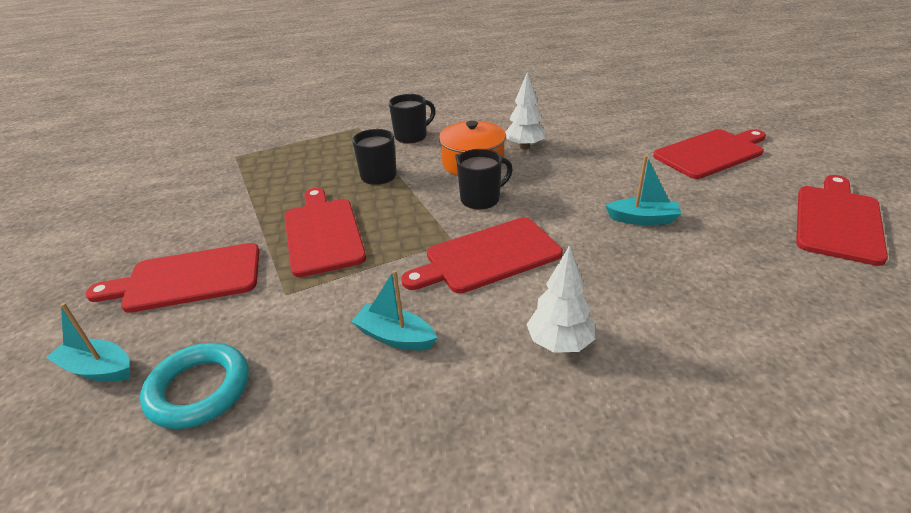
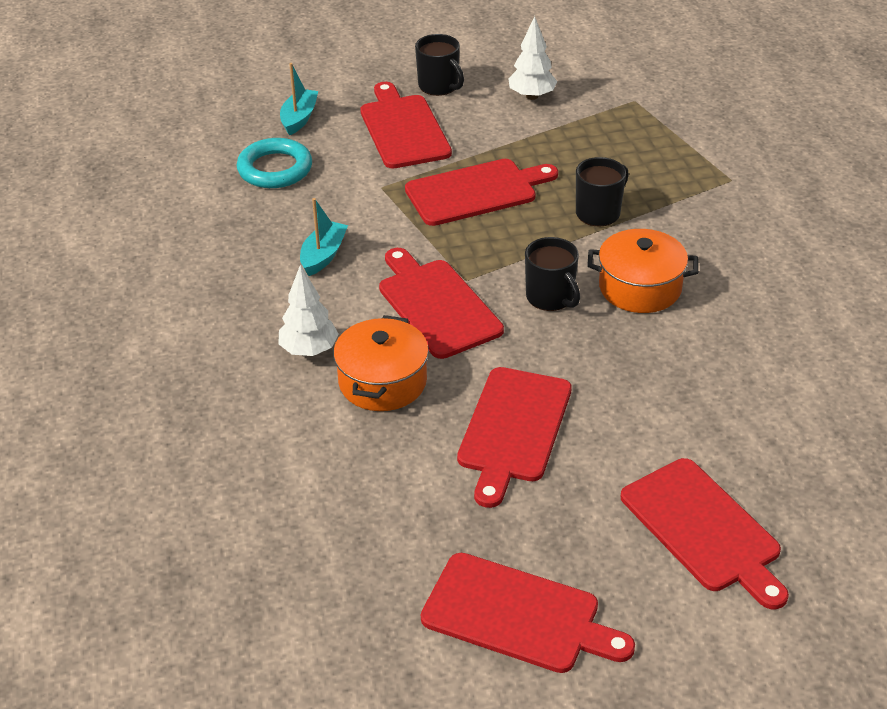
camera: 85 degrees right, 5 degrees up
(412, 136) = (712, 229): black mug -> black mug (439, 86)
(524, 147) = (695, 334): white tree -> white tree (532, 96)
(600, 289) = (382, 382): none -> orange pot
(643, 219) = (513, 429): turquoise boat -> red cutting board

